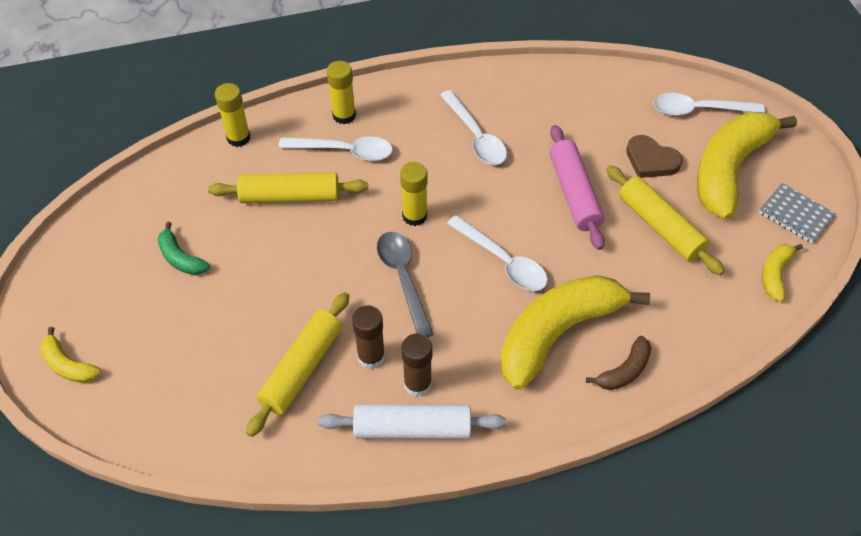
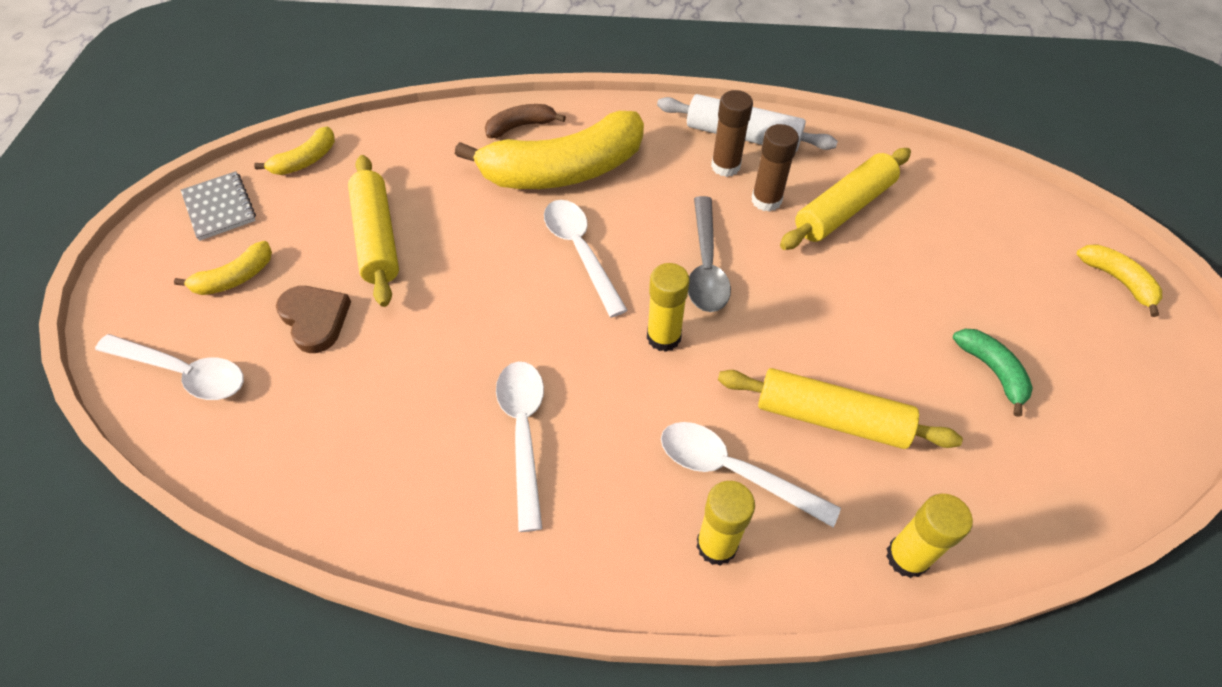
camera: 160 degrees left, 0 degrees up
(574, 193) = (444, 306): pink rolling pin -> none
(729, 170) = (235, 278): yellow banana -> yellow banana, size x0.45

